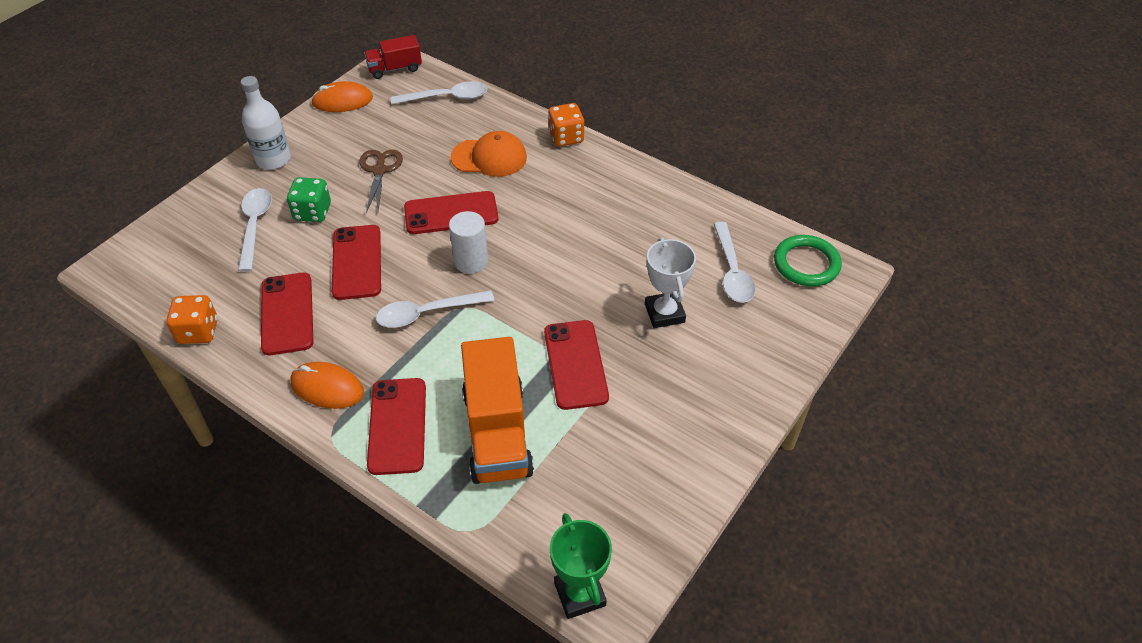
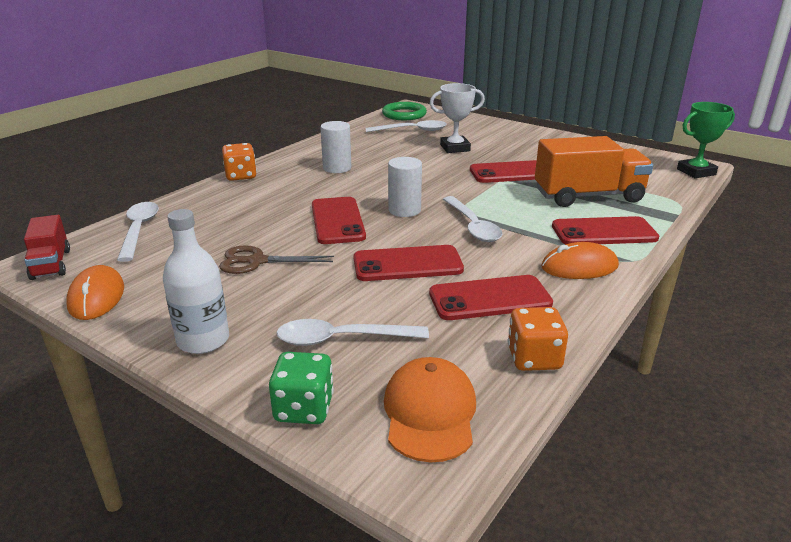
camera: 90 degrees left, 20 degrees down
(312, 212) = (322, 298): green dice -> green dice (304, 408)
(327, 388) = (579, 267): orange mouse -> orange mouse turned 60 degrees clockwise
(489, 157) = (257, 206): orange cap -> orange cap (429, 413)
(589, 206) = (337, 168): none -> white cylinder

